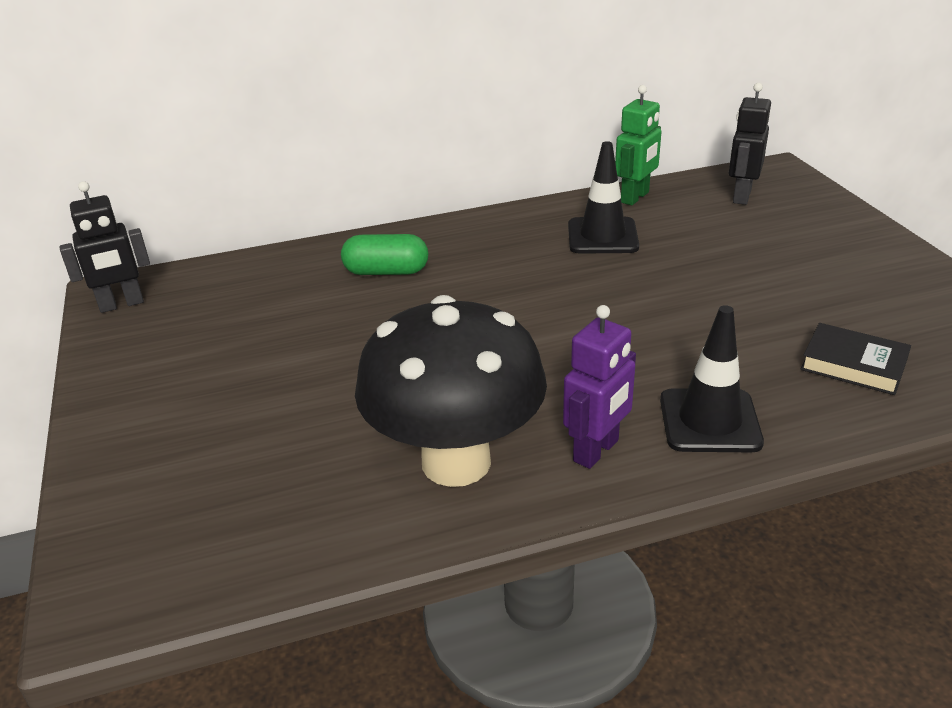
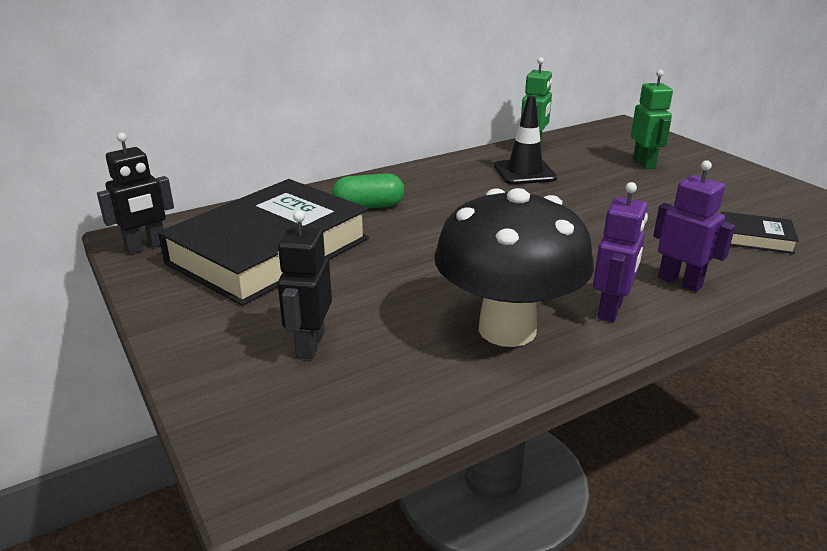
camera: 15 degrees left, 5 degrees down
(246, 323) = (269, 251): none -> black book
(709, 421) = (680, 282): black traffic cone -> purple robot
(741, 196) = (609, 142): black robot -> black robot (310, 345)
(770, 234) = (644, 163): none -> green robot

